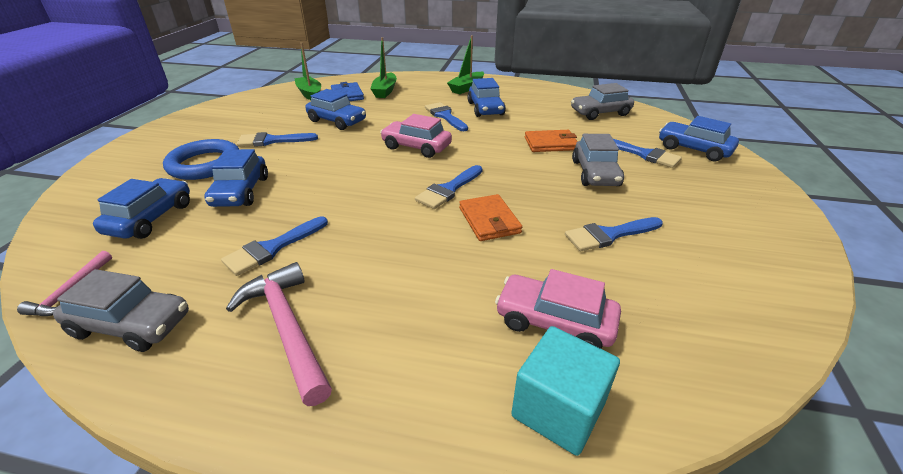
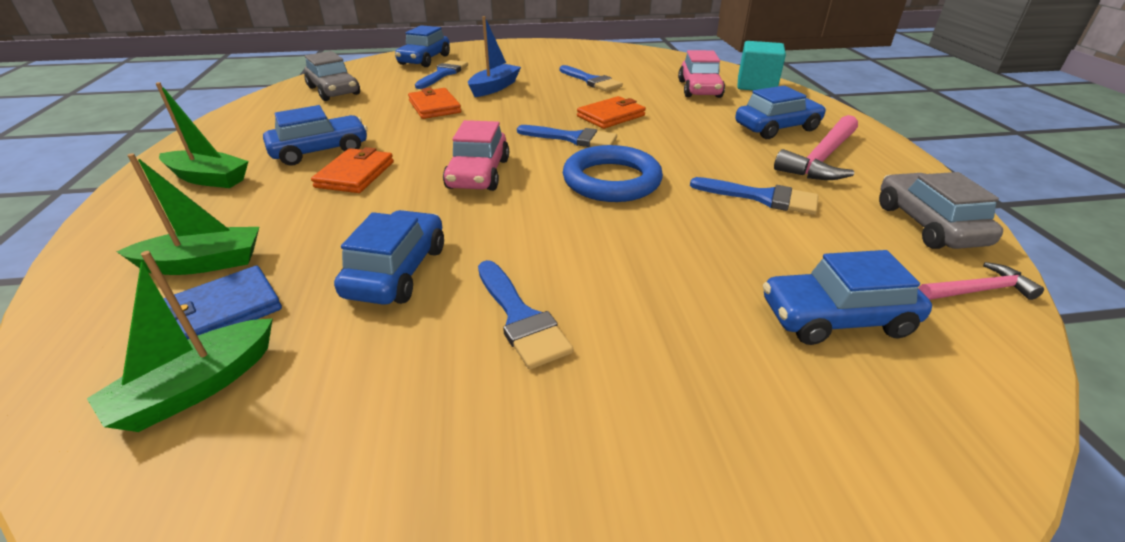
camera: 110 degrees left, 0 degrees up
(205, 164) = (665, 360): blue ring -> blue ring (611, 180)
(240, 192) = (699, 268): blue car -> blue car (776, 128)
(445, 116) = (355, 174): blue brush -> orange wallet
(595, 173) = (494, 87): grey car -> blue boat

